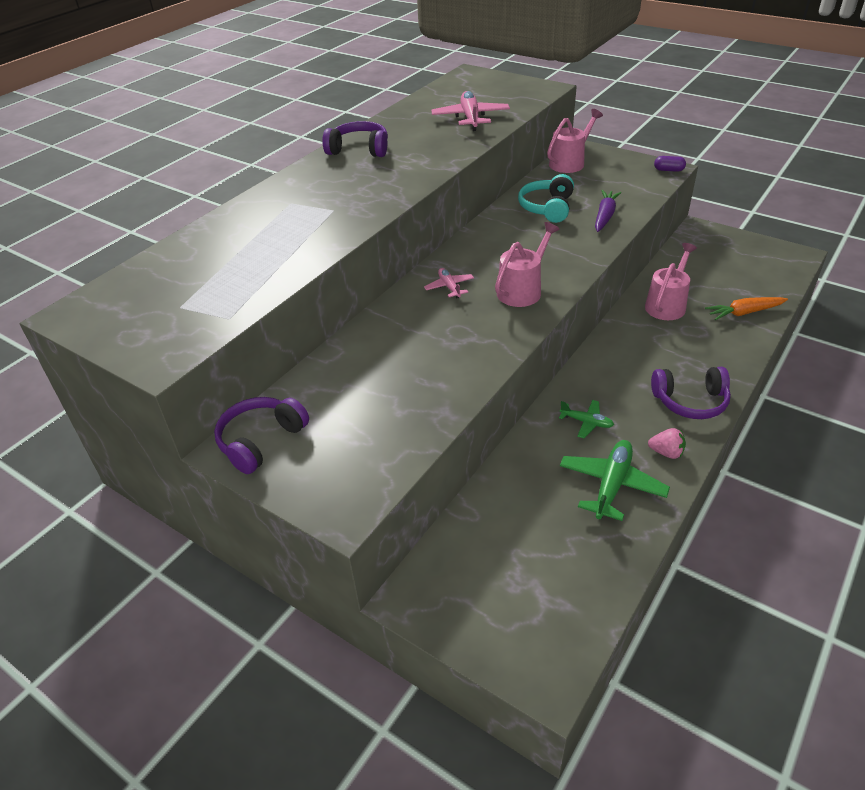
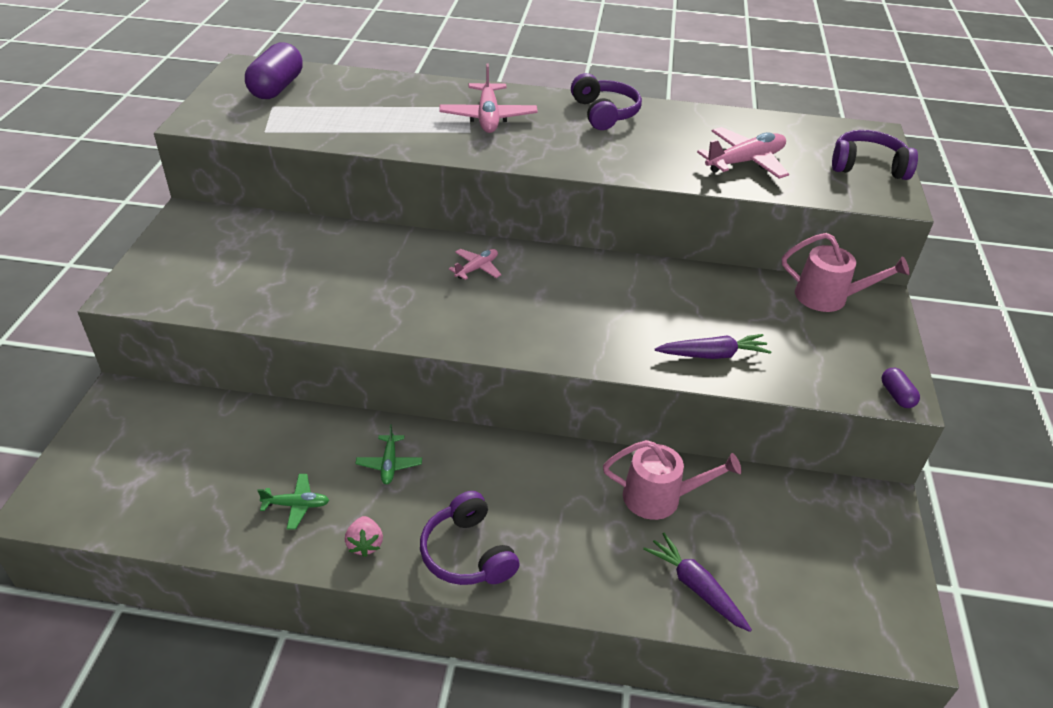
camera: 60 degrees right, 0 degrees up
(143, 299) = (277, 88): none -> purple capsule
(261, 441) = (201, 226): purple headphones -> purple headphones (867, 166)
(318, 197) = (488, 117): none -> pink plane
(522, 290) = (501, 320): pink watering can -> none
(547, 208) = (694, 302): turquoise headphones -> none
(611, 485) = (296, 505): green plane -> green plane, size x0.56
(744, 313) = (695, 587): orange carrot -> purple carrot

